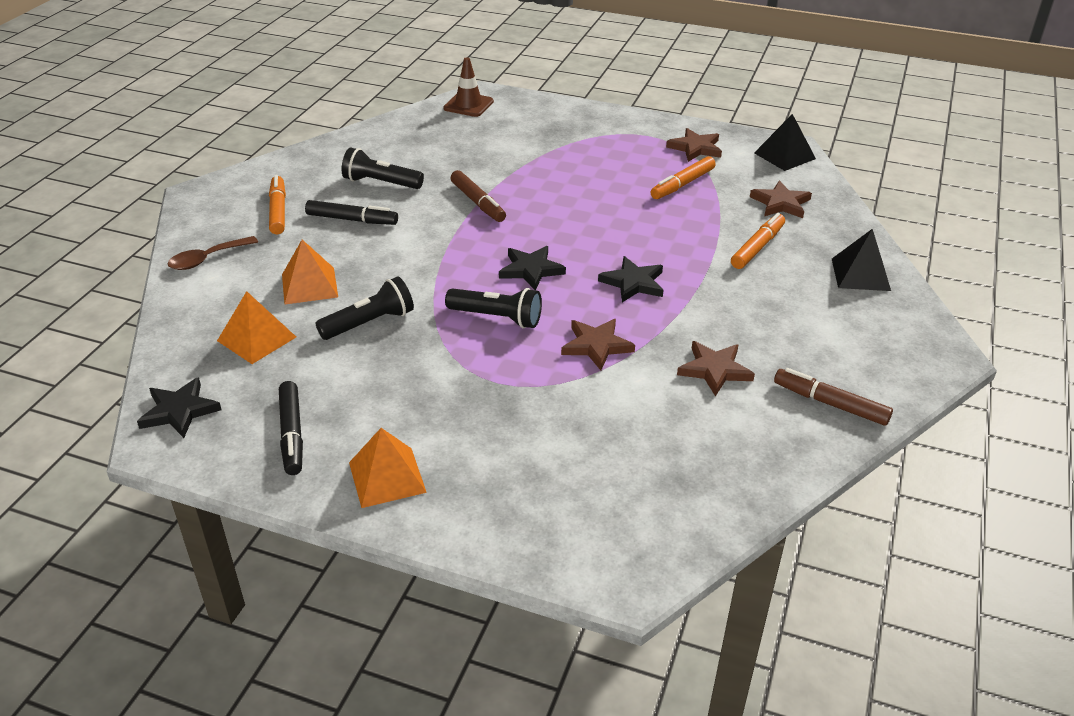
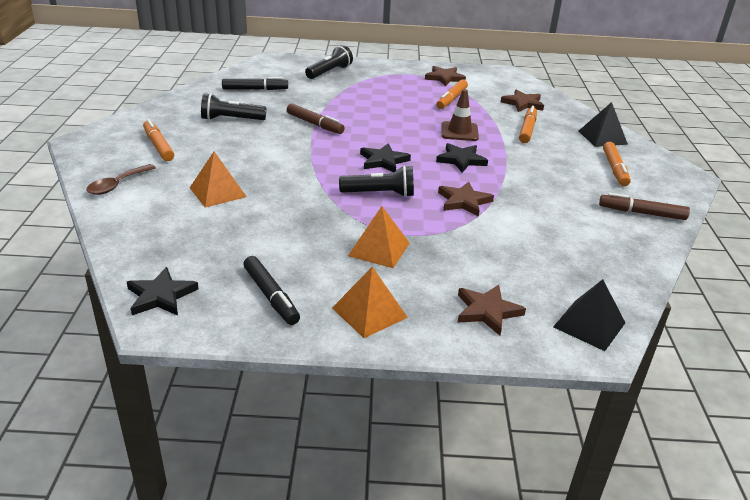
camera: 20 degrees left, 5 degrees down
(256, 339) = (196, 234): orange pyramid -> orange pyramid (379, 249)
(352, 220) = (224, 145): black marker -> black marker (255, 89)
(369, 323) = (284, 210): black flashlight -> black flashlight (329, 72)
(468, 105) = (266, 66): brown traffic cone -> brown traffic cone (459, 132)
(714, 370) = (554, 204): brown star -> brown star (487, 311)
(784, 155) = (505, 77): black pyramid -> black pyramid (589, 324)
(841, 328) = (614, 169): none -> orange marker

